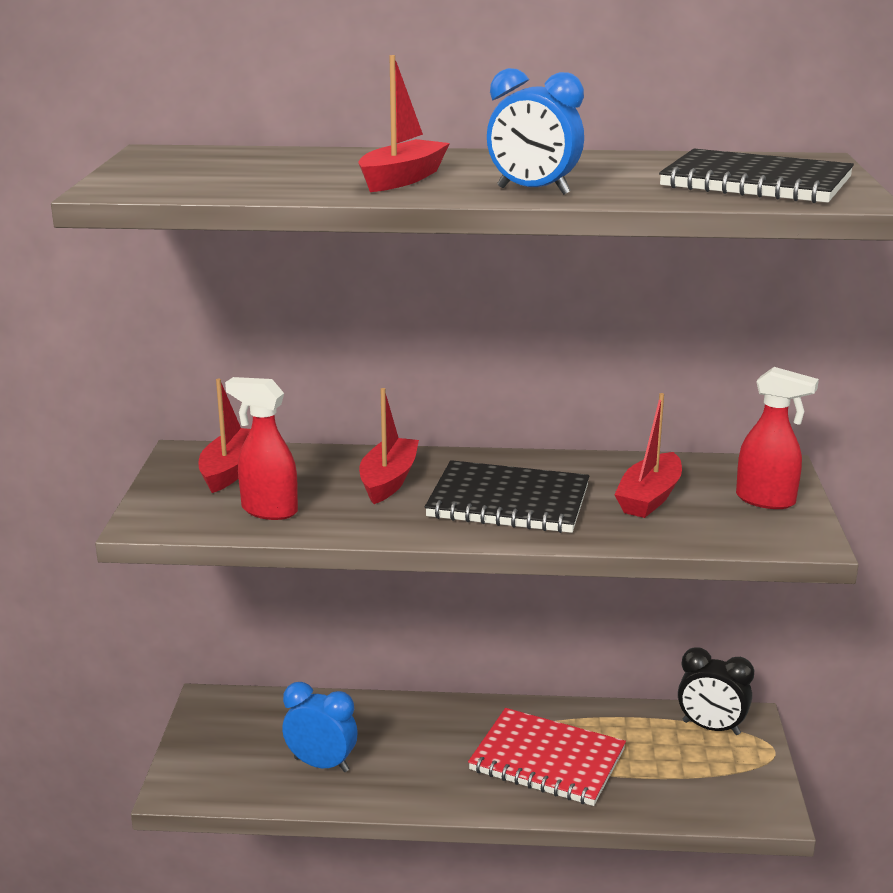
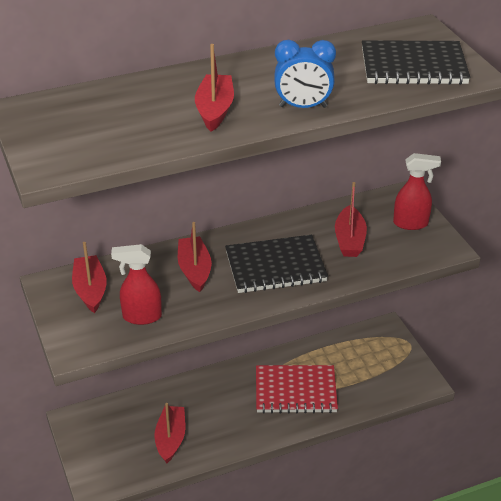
camera: 25 degrees left, 15 degrees up
(321, 764) = (170, 439): blue clock -> red boat
(711, 728) = (370, 339): black clock -> none

